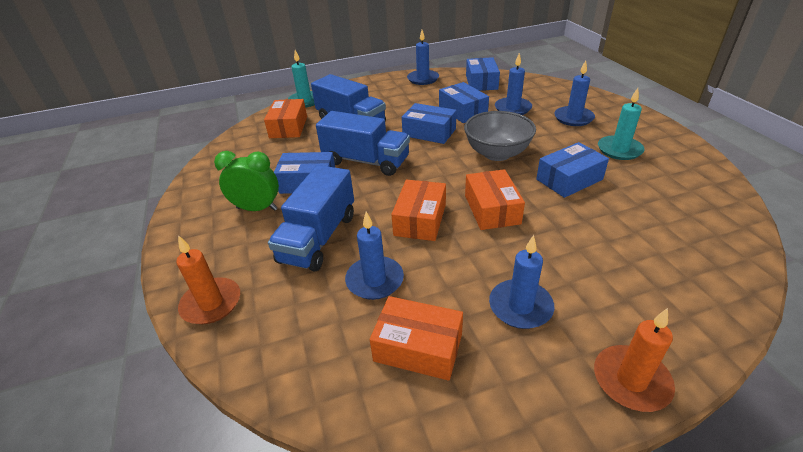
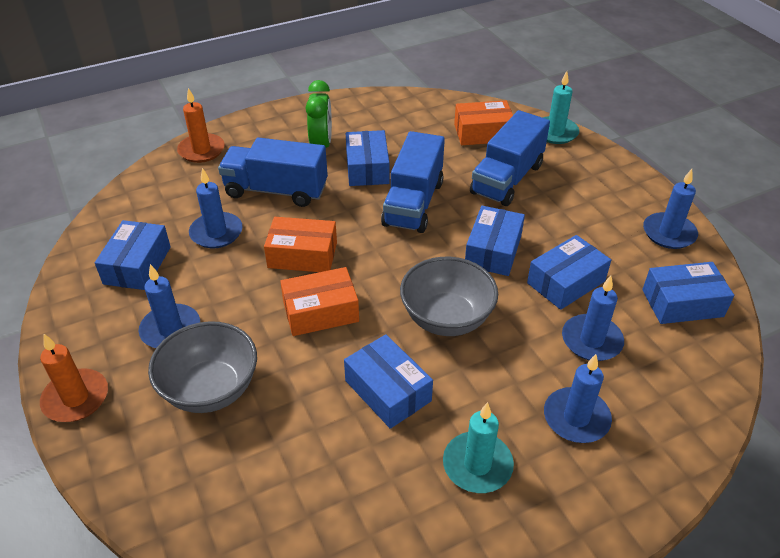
camera: 80 degrees right, 5 degrees up
(418, 347) = (137, 265): orange box -> blue box
(591, 271) = (210, 389): none -> grey bowl

